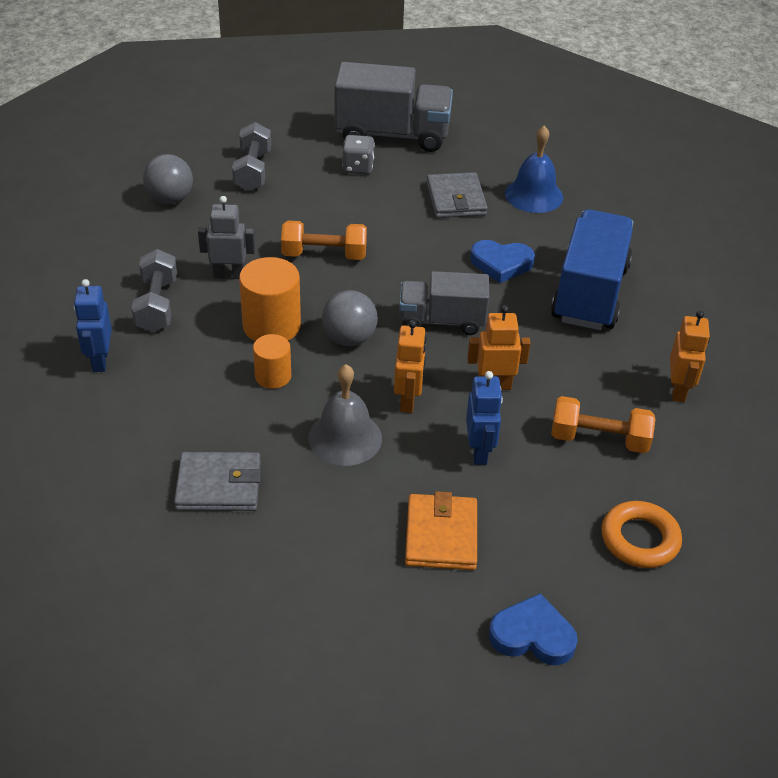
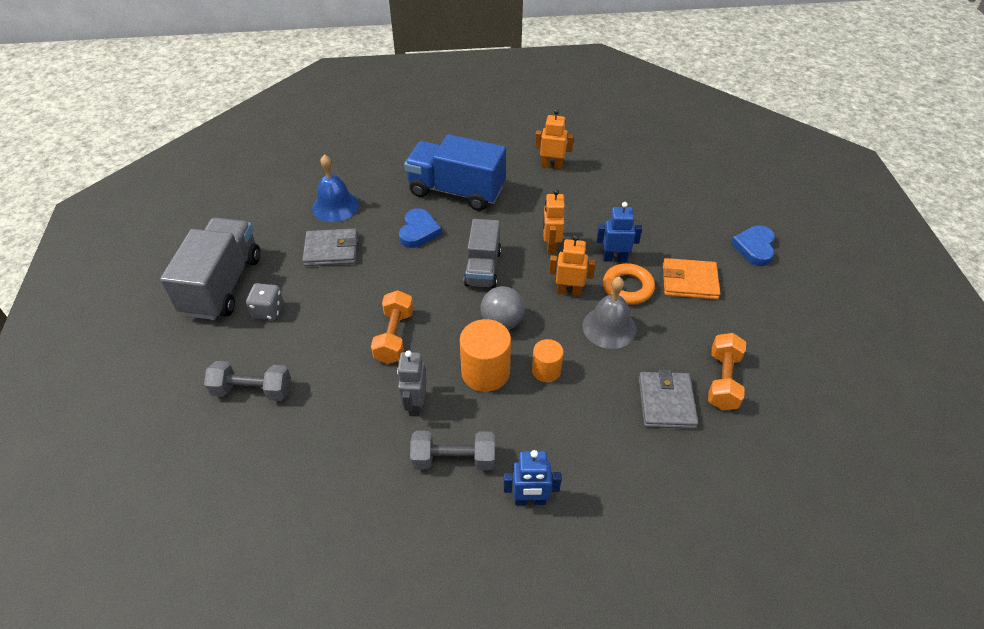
camera: 85 degrees left, 5 degrees up
(170, 199) = (285, 460): grey ball -> none
(599, 439) = (597, 204): orange dumbbell -> orange dumbbell (723, 380)
(639, 539) = (675, 197): orange ring -> orange ring (627, 287)

